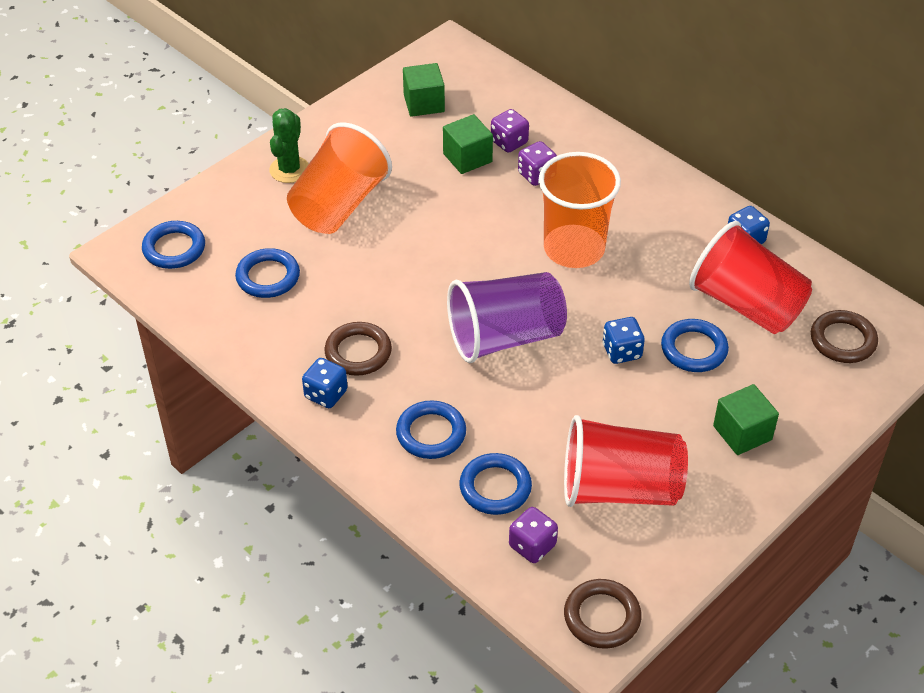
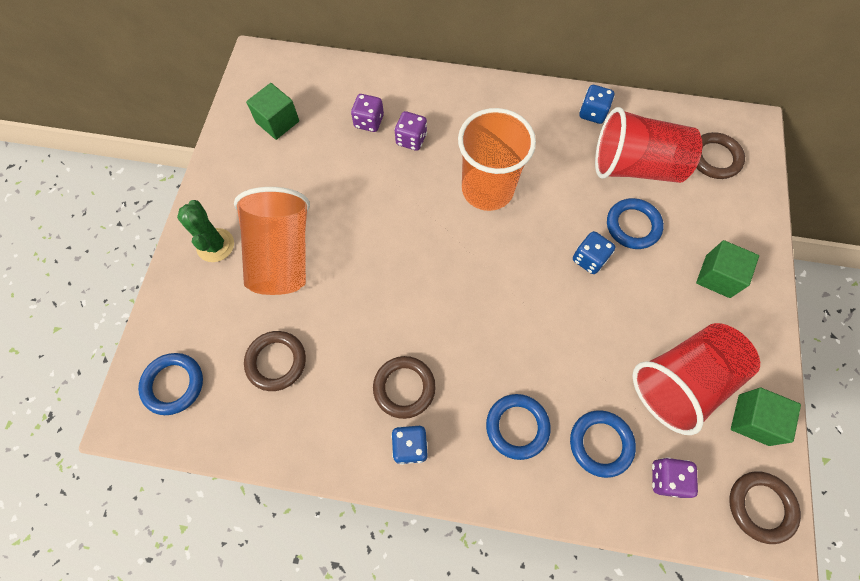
camera: 35 degrees left, 20 degrees up
(268, 277) = (276, 362): blue ring -> brown ring
(467, 158) = (348, 153): green cube -> green cube (753, 419)
(505, 337) = (501, 300): purple cup -> none

